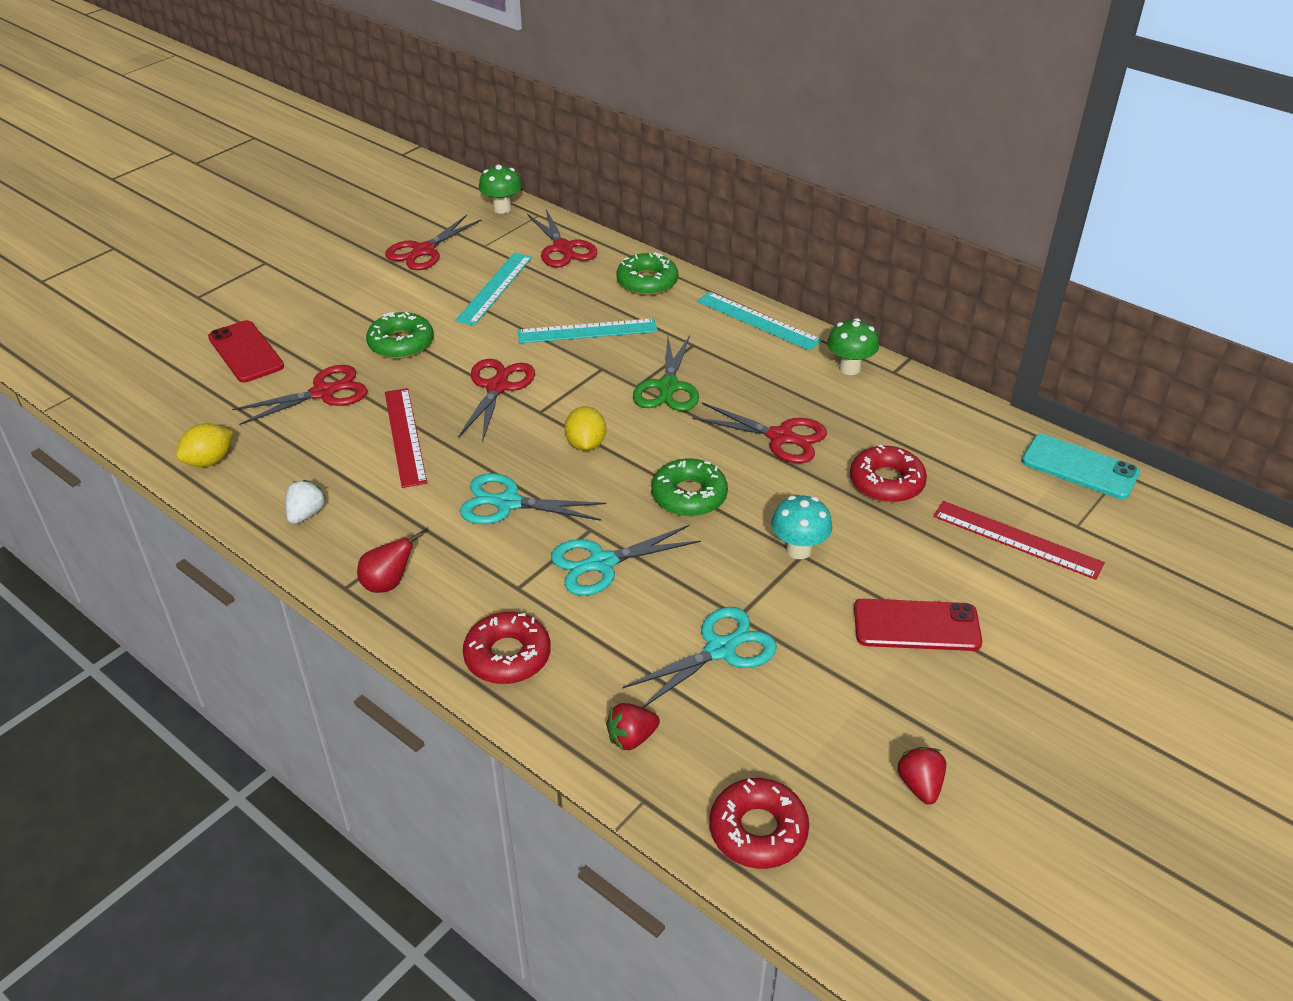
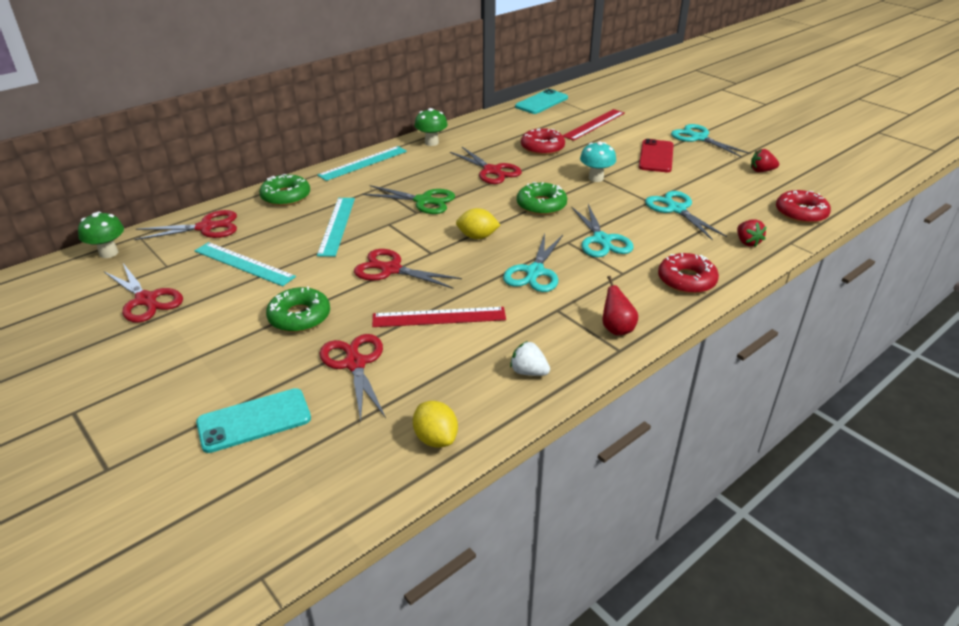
camera: 80 degrees left, 5 degrees down
(246, 352) = (254, 420): red phone -> turquoise phone
(780, 437) = (492, 171): red scissors -> red scissors turned 105 degrees clockwise
(1033, 692) = (698, 138): none -> turquoise scissors

